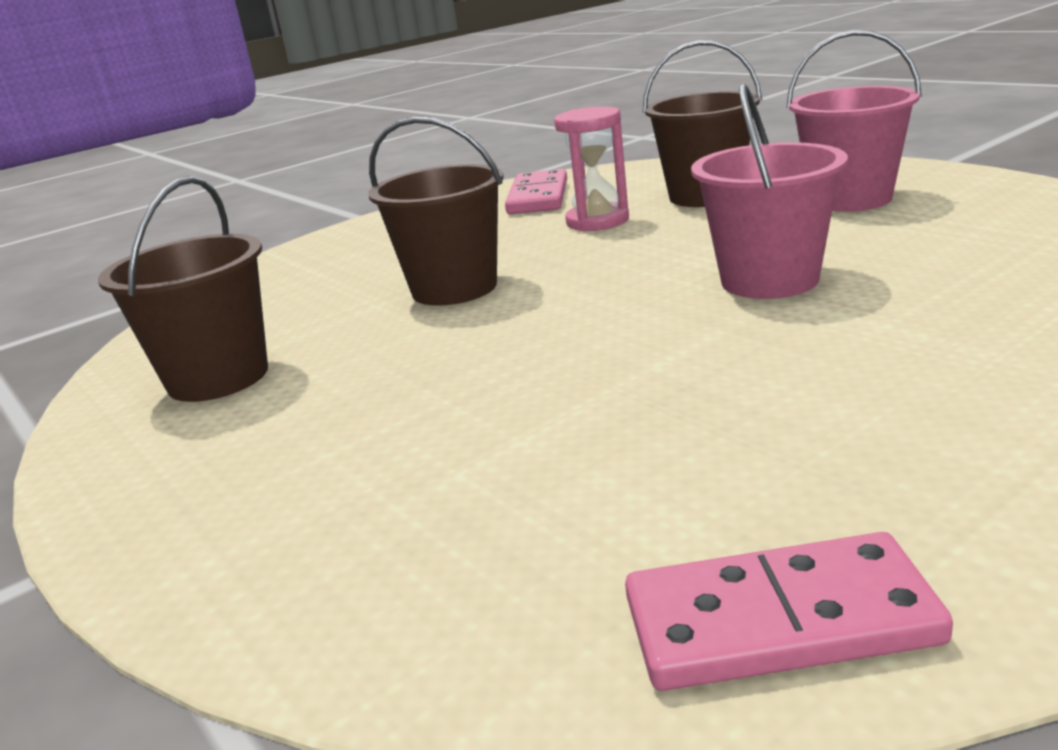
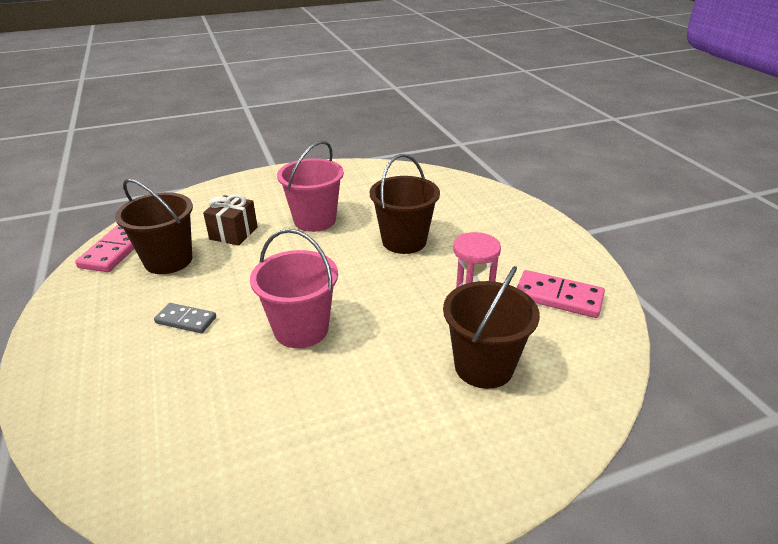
camera: 105 degrees right, 10 degrees up
(218, 378) = (366, 185): brown bucket -> brown bucket (168, 260)
(527, 452) = (233, 233): none -> brown gift
(850, 199) = (400, 428): pink bucket -> pink bucket (315, 220)
(883, 365) = (186, 320): none -> grey domino

